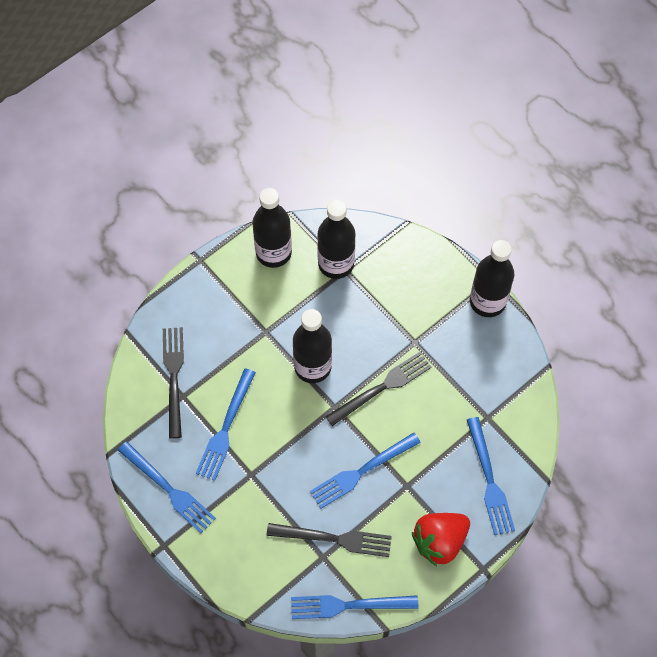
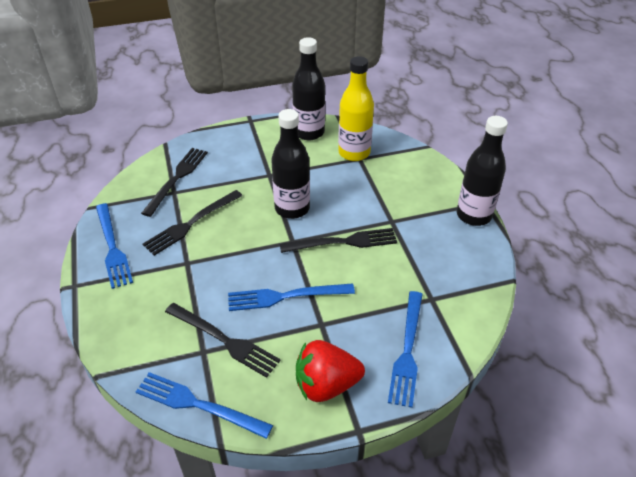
camera: 25 degrees right, 20 degrees down
(225, 428) = (191, 223): blue fork -> black fork
(336, 264) = (354, 153): black bottle -> yellow bottle

